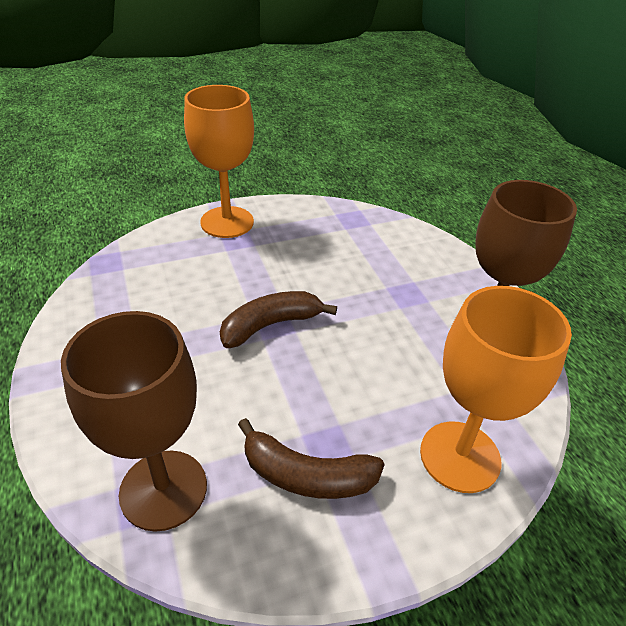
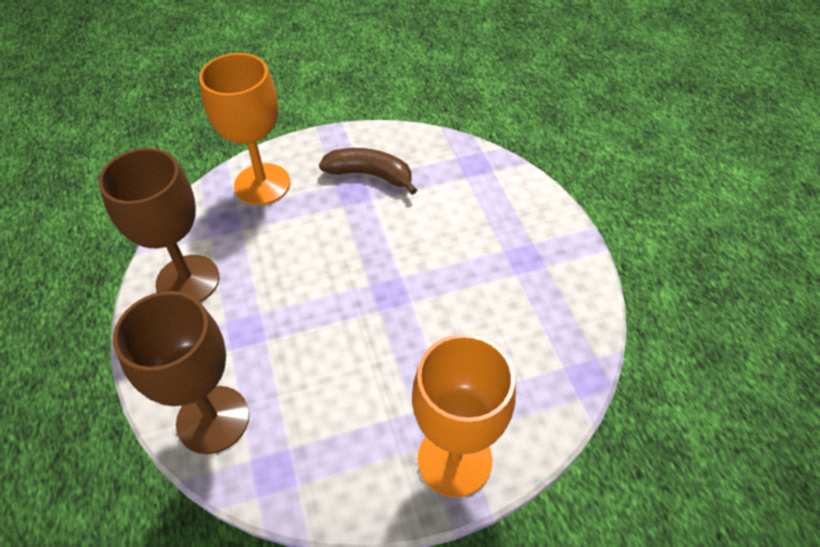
camera: 175 degrees left, 10 degrees up
(163, 489) = (462, 169): brown goblet -> brown goblet (213, 419)
(270, 325) = (393, 290): brown banana -> none

